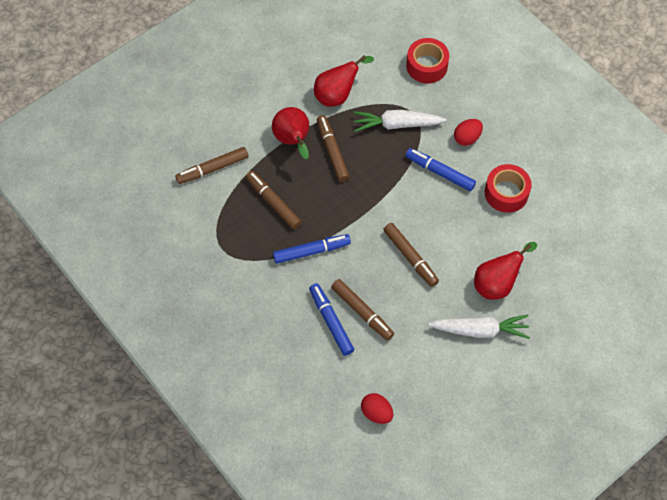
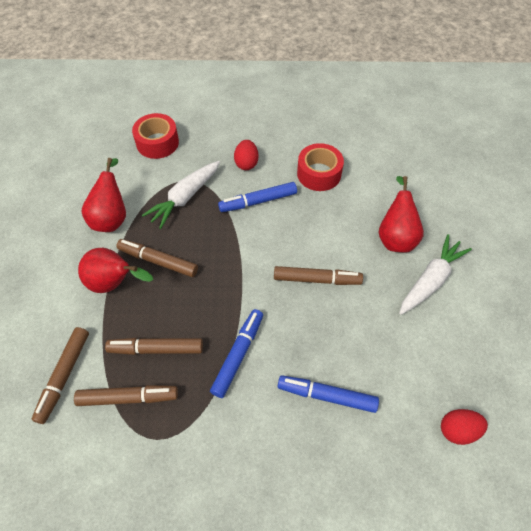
camera: 50 degrees left, 5 degrees down
(362, 312) = (339, 360): brown marker -> brown marker (128, 398)

